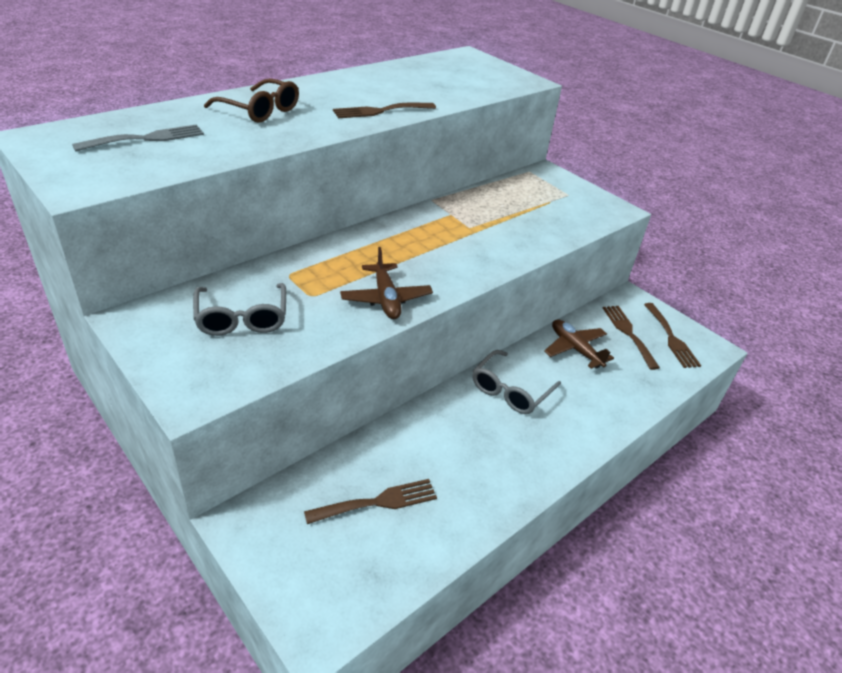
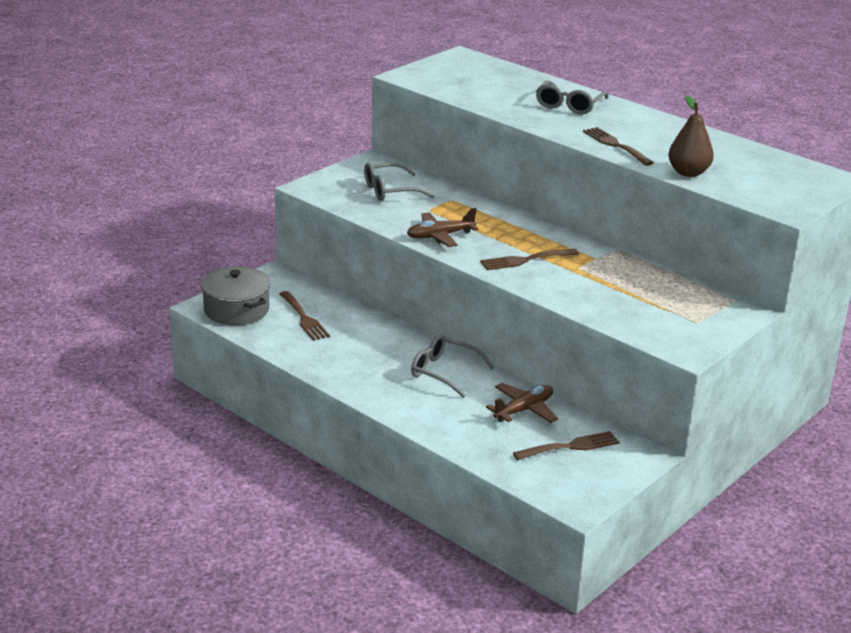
camera: 85 degrees right, 10 degrees down
(146, 138) = (486, 81): grey fork -> none
(260, 110) = (569, 105): brown glasses -> grey glasses
(338, 586) = (236, 310): none -> grey pot
(452, 96) = (688, 173): none -> brown pear
(671, 338) = (579, 476): brown fork -> brown fork (525, 260)

